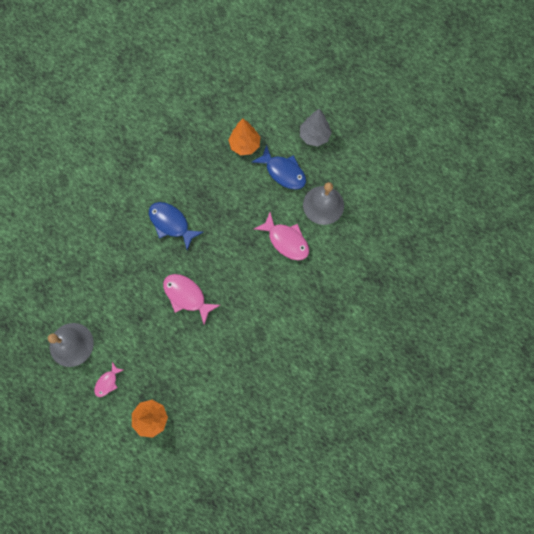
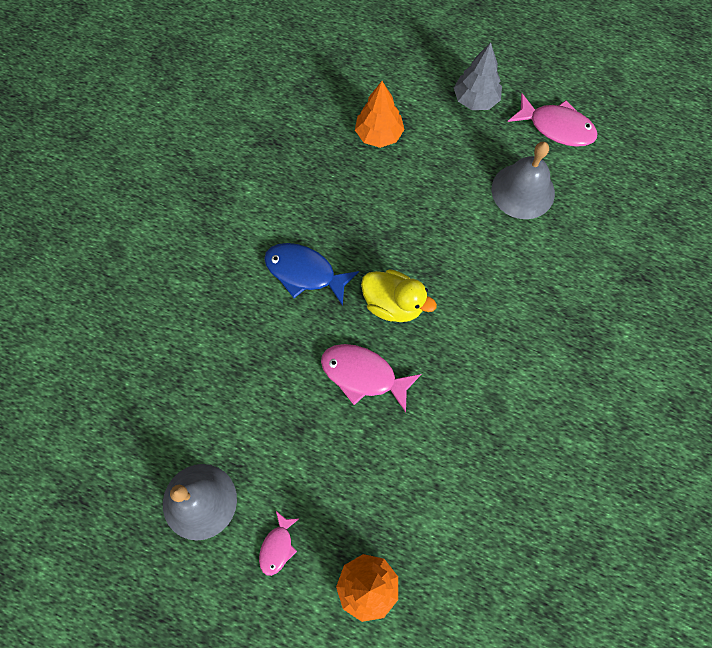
camera: 15 degrees left, 5 degrees down
(218, 257) = (393, 304): none -> yellow duck
(283, 172) = (448, 159): blue fish -> none
(286, 240) = (486, 254): pink fish -> pink fish (556, 127)

